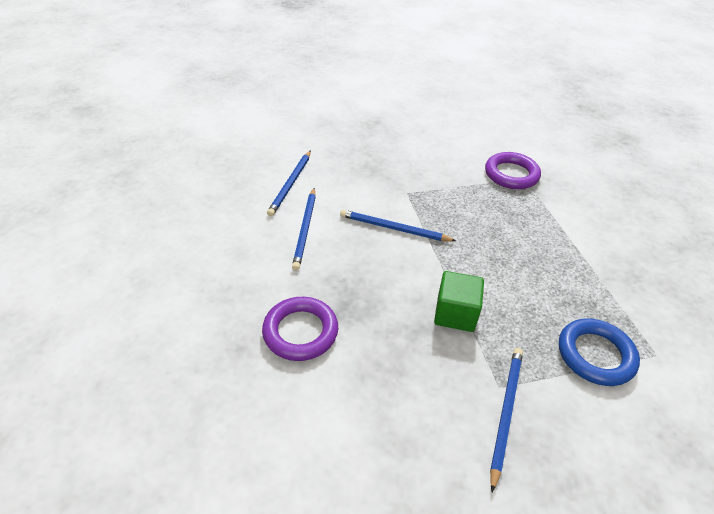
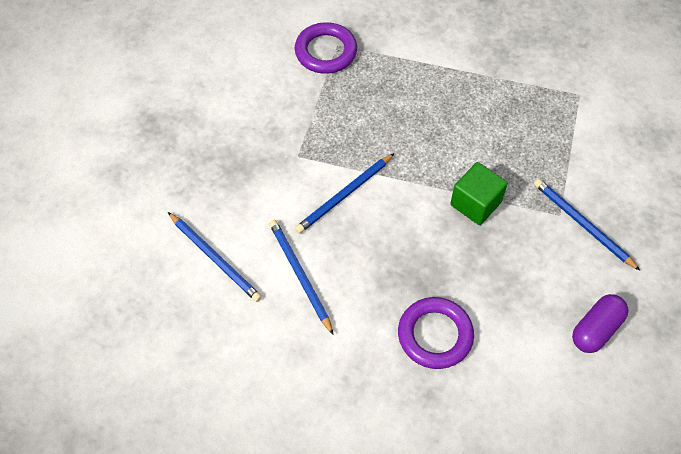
camera: 60 degrees left, 15 degrees up
(305, 229) = (300, 275): blue pencil -> blue pencil turned 150 degrees counterclockwise
(388, 472) = (596, 329): none -> purple capsule
(595, 355) = (561, 133): blue ring -> none

